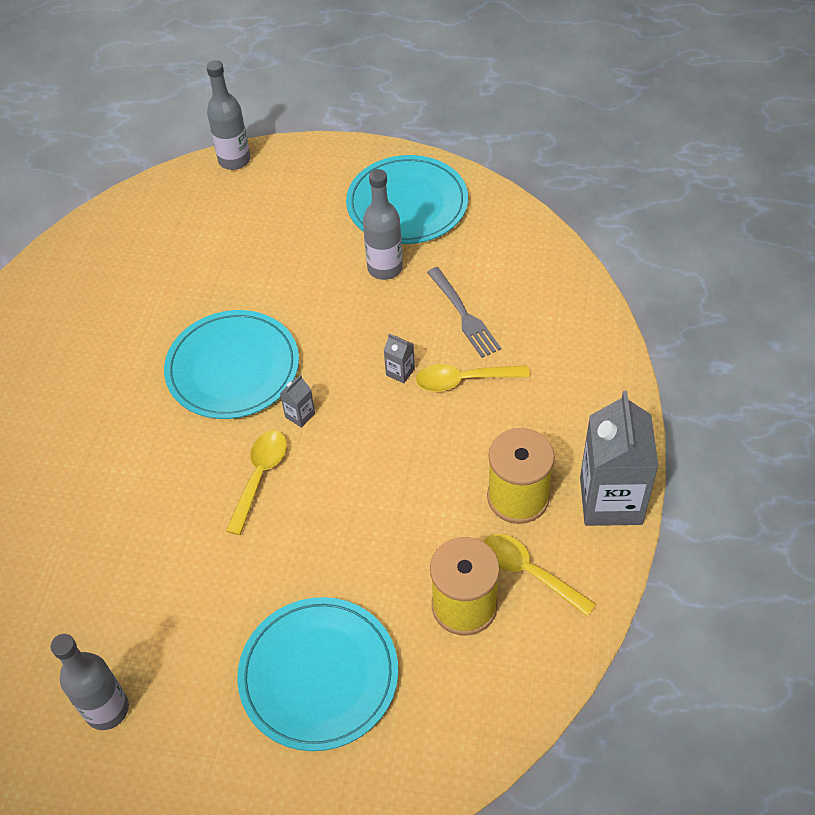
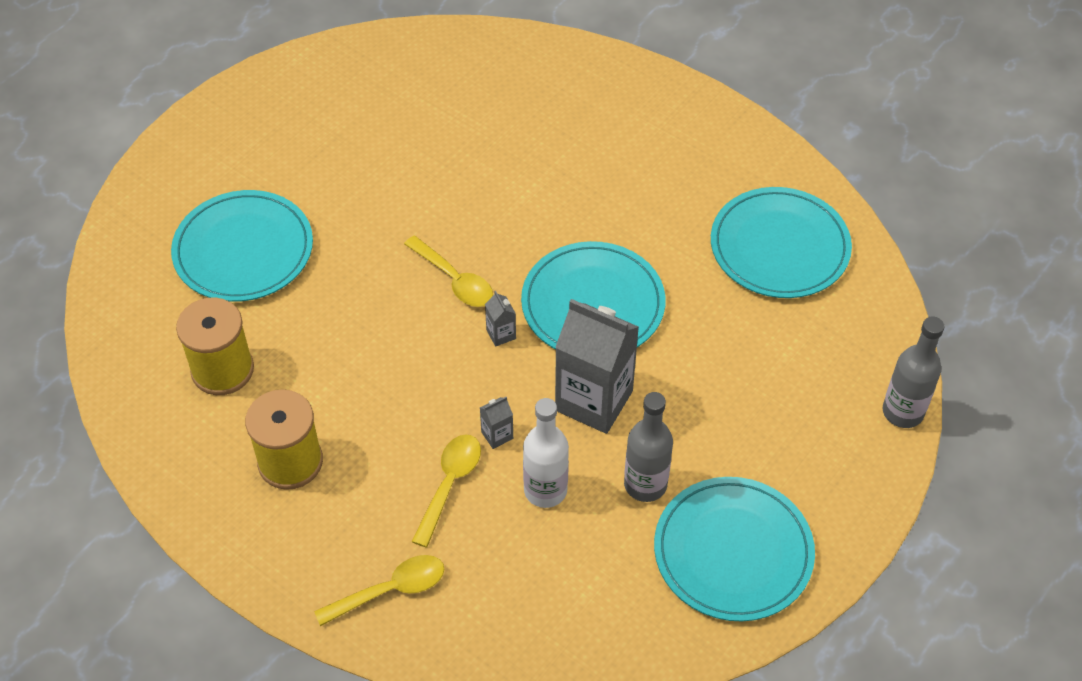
camera: 115 degrees right, 0 degrees up
(107, 275) = (779, 247): none -> turquoise plate
(107, 709) = (318, 121): grey bottle -> none
(429, 321) = (545, 490): none -> white bottle
(464, 315) = (532, 526): grey fork -> none
(529, 572) = (214, 431): yellow spoon -> yellow spoon (390, 590)
(610, 500) = (230, 535): grey carton -> grey carton (594, 400)

